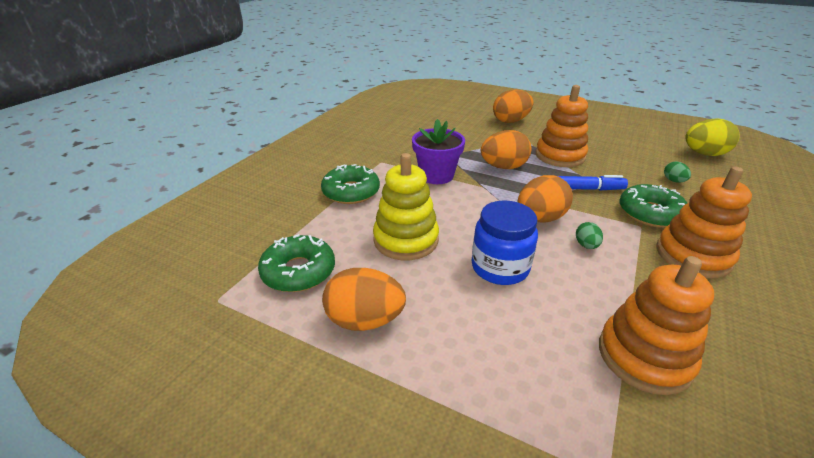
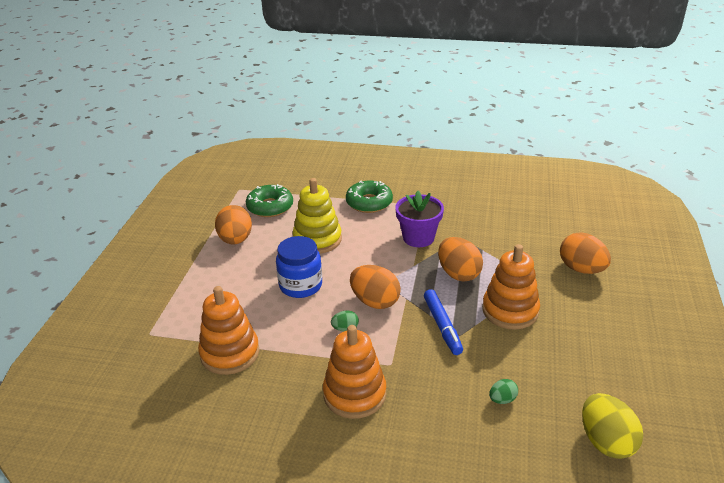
camera: 75 degrees right, 0 degrees up
(650, 213) = (417, 373): green donut -> none

